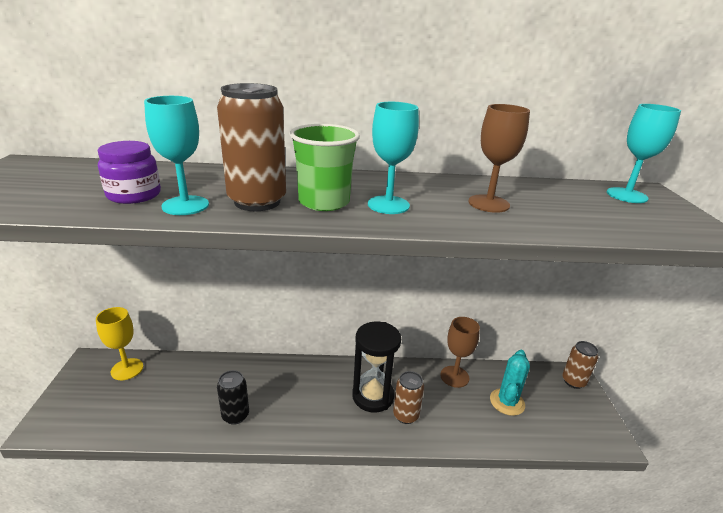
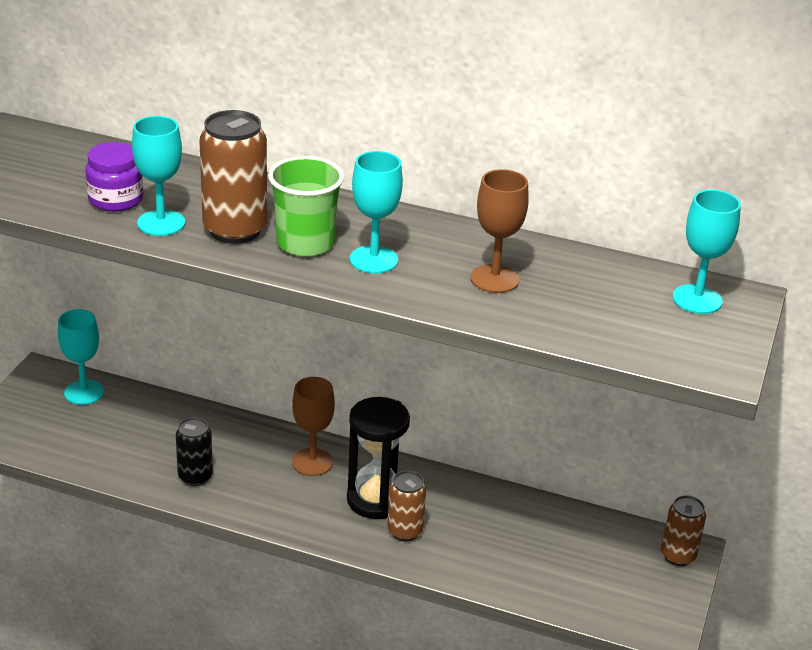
camera: 20 degrees right, 5 degrees up
(127, 369) = (84, 392): yellow goblet -> turquoise goblet
(454, 376) = (504, 506): brown goblet -> brown goblet (312, 462)
(507, 402) = (555, 553): turquoise cactus -> none

